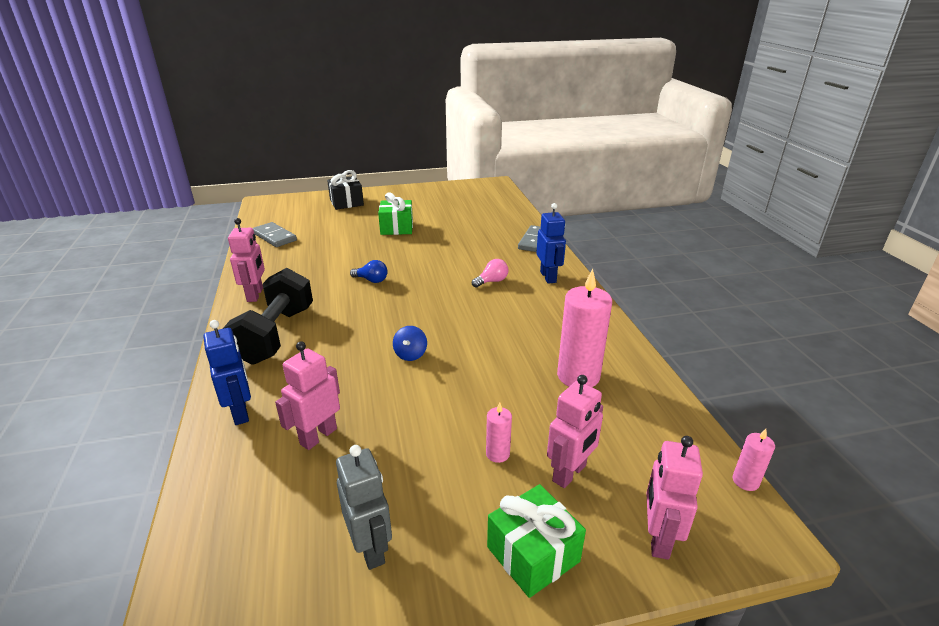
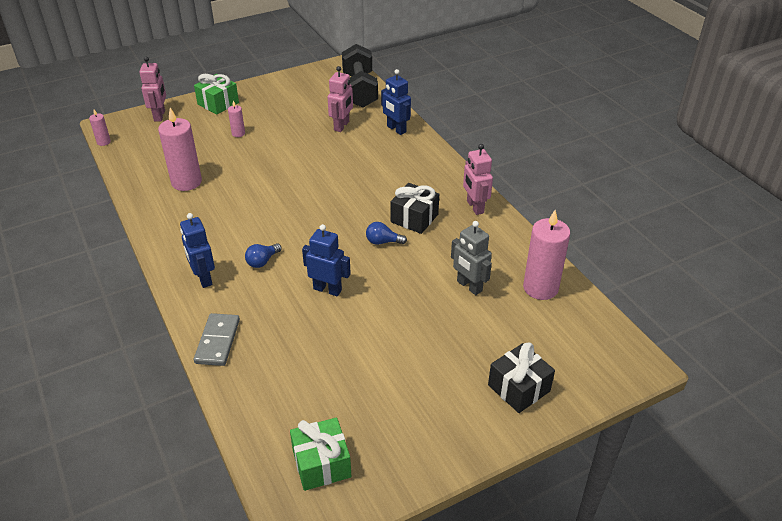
camera: 165 degrees right, 10 degrees up
(274, 237) = (540, 288): grey domino -> pink candle
(275, 335) = (421, 176): black dumbbell -> black dumbbell (360, 90)
(325, 294) = (414, 218): none -> black gift
(371, 548) = (290, 95): grey robot -> grey robot (469, 286)
(396, 228) = (406, 335): green gift -> green gift (321, 464)
(410, 354) = (311, 178): blue spinning top -> none
(440, 256) = (327, 289): none -> blue robot
(492, 281) = (262, 261): pink light bulb -> blue light bulb
(569, 473) = (198, 131): pink robot -> none

